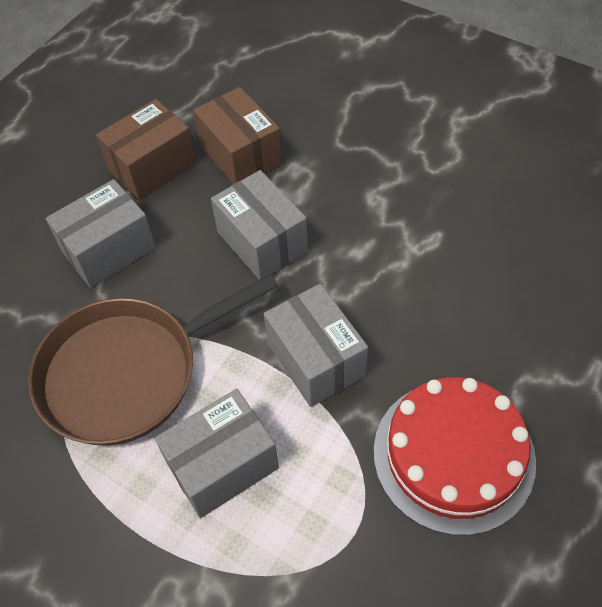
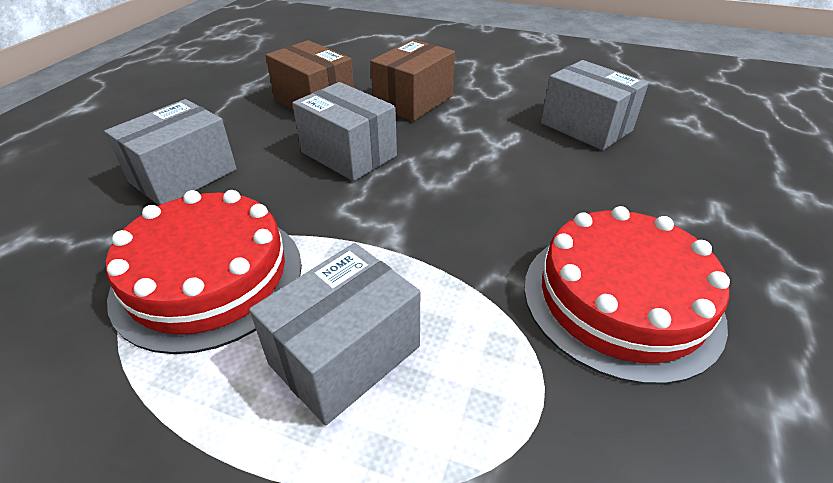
camera: 15 degrees left, 15 degrees down
(127, 373) = (208, 277): brown pan -> red cake
(152, 167) = (228, 116): brown box -> brown box (413, 101)
(316, 359) = (431, 236): grey box -> grey box (586, 127)

